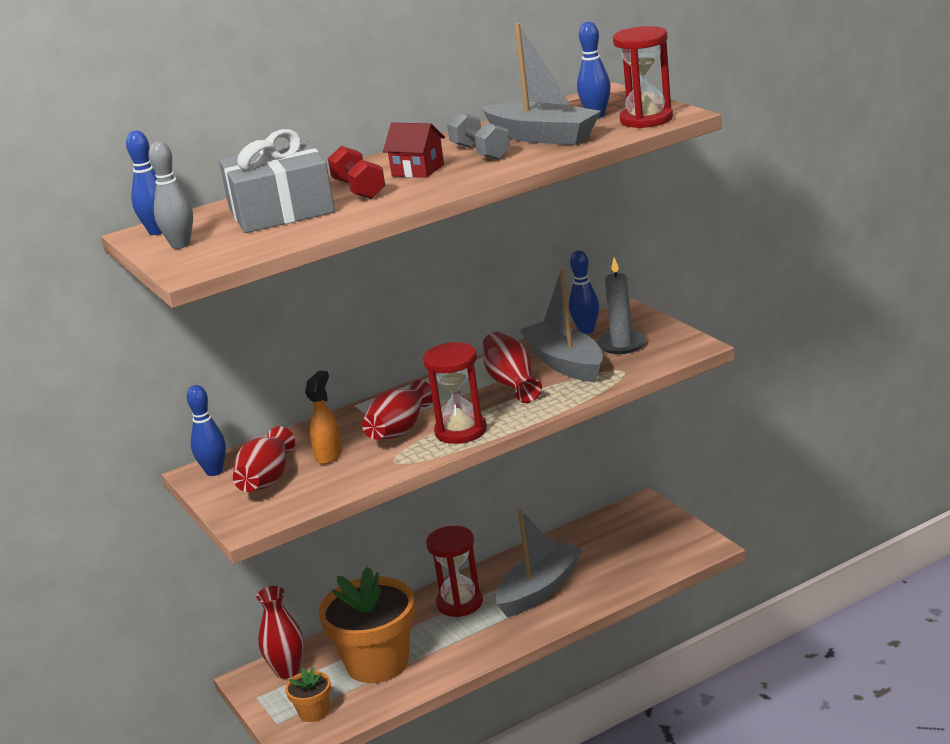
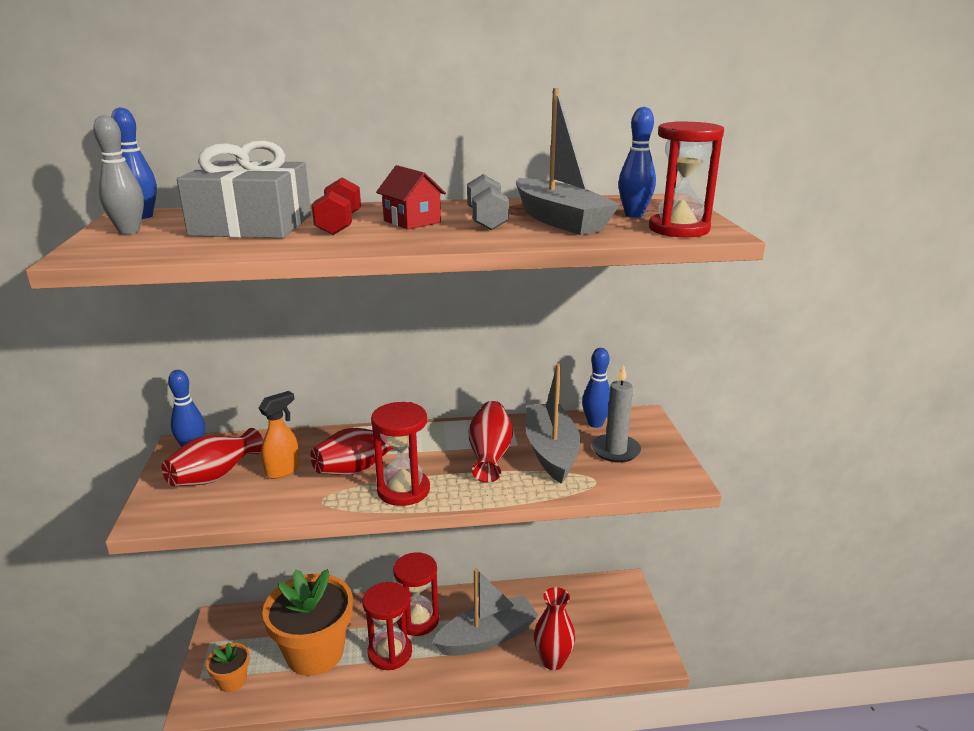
camera: 20 degrees right, 0 degrees up
(287, 670) = (251, 626): red vase -> red vase (553, 661)
(453, 635) = (390, 653): none -> red hourglass

